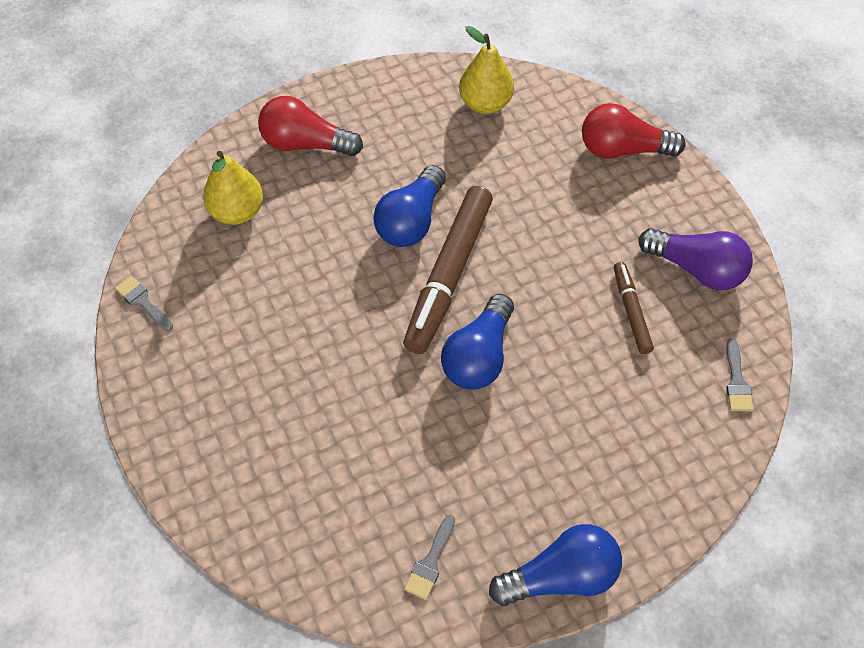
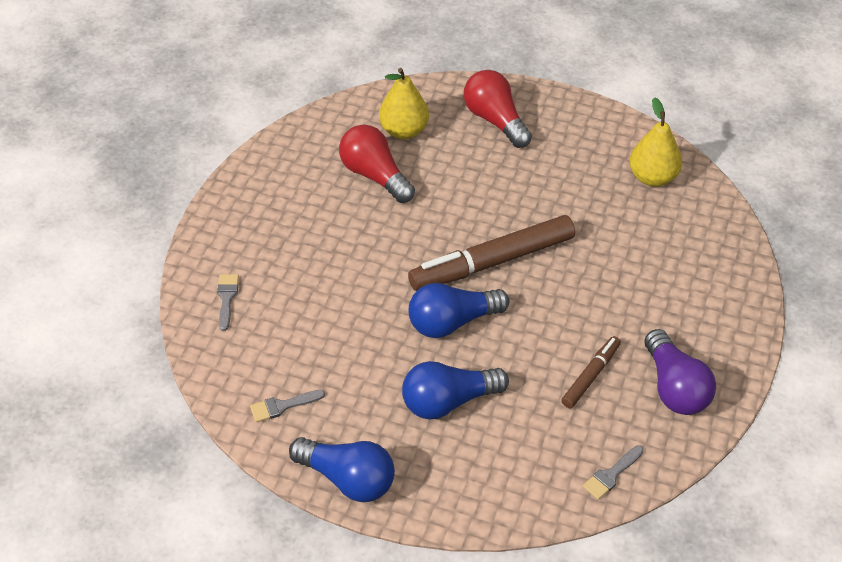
camera: 45 degrees right, 10 degrees down
(142, 302) = (290, 142): grey brush -> grey brush (227, 298)
(411, 221) = (508, 213): blue light bulb -> blue light bulb (448, 401)
(623, 149) = (720, 276): red light bulb -> red light bulb (375, 176)

